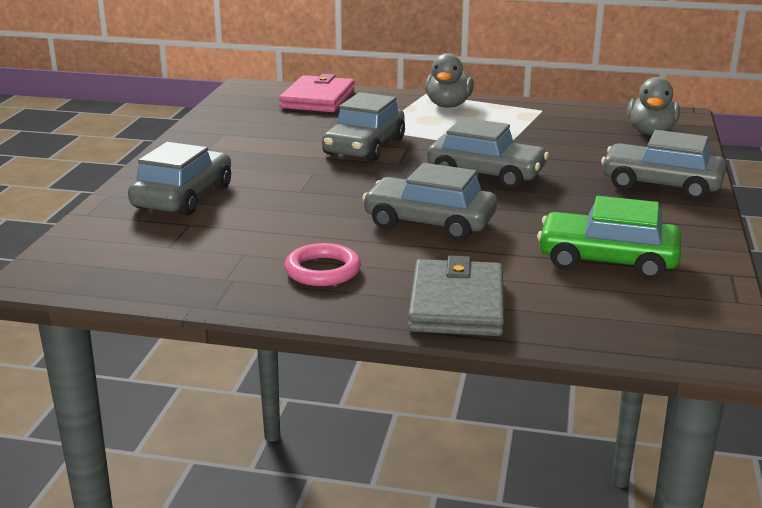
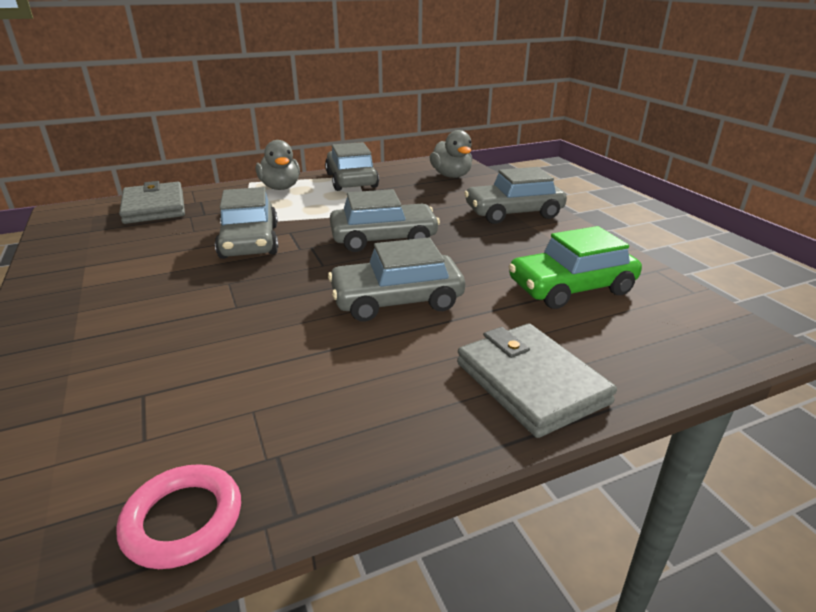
camera: 35 degrees left, 5 degrees up
(183, 197) = (101, 359): grey car -> grey car (351, 180)
(318, 99) = (154, 207): pink wallet -> grey wallet
(322, 270) = (363, 397): pink ring -> pink ring (183, 520)

